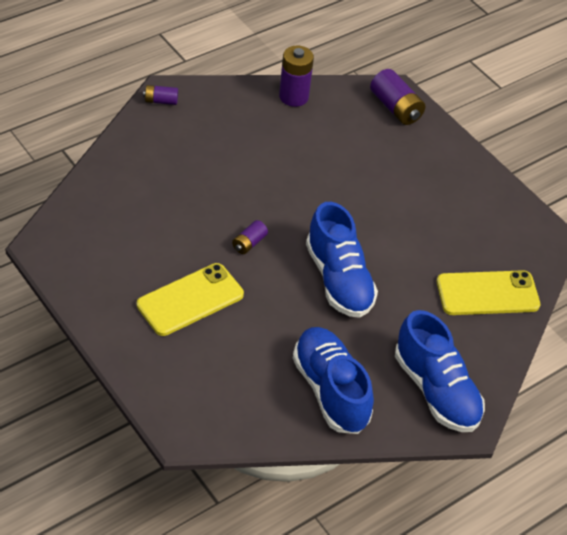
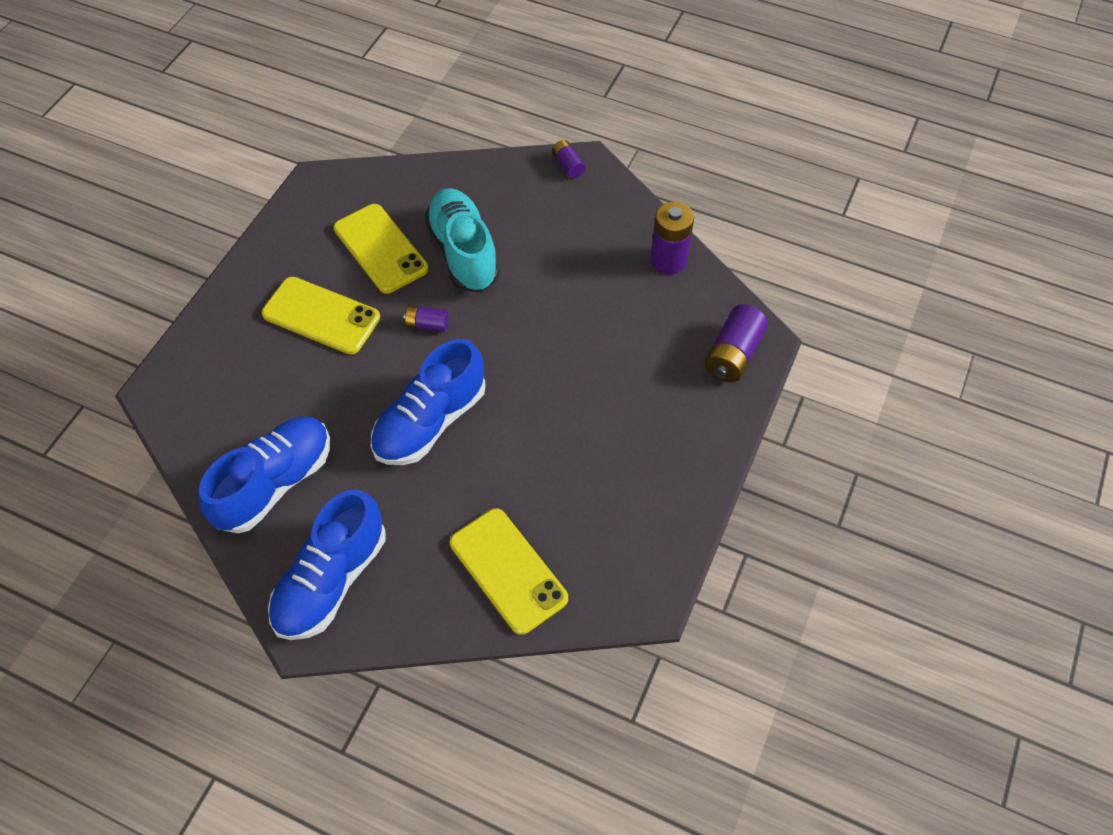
camera: 65 degrees right, 10 degrees up
(151, 237) = (381, 249): none -> yellow phone
(196, 193) = (463, 252): none -> turquoise shoe

